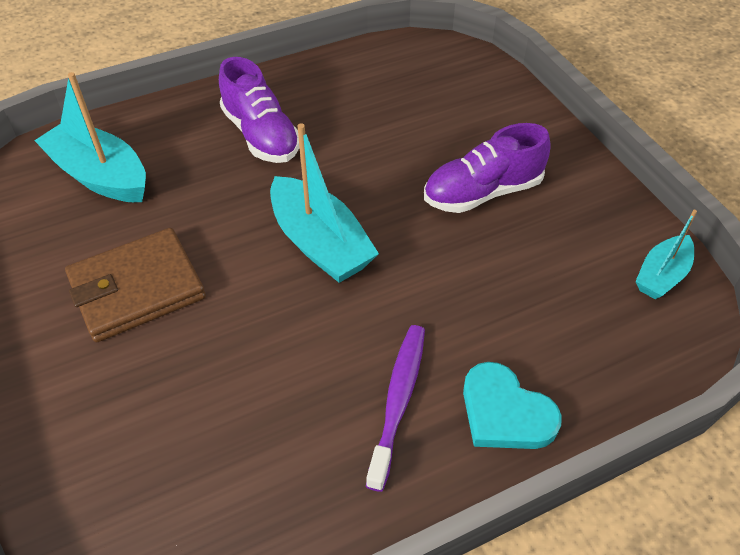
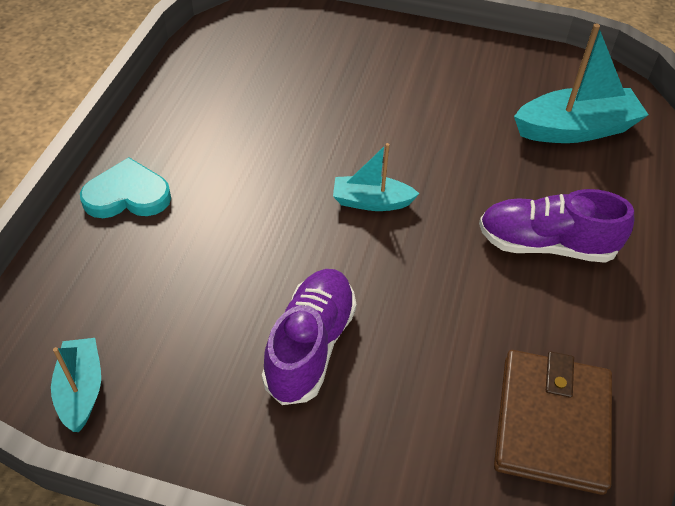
camera: 130 degrees right, 0 degrees up
(137, 288) = (429, 97): brown wallet -> brown wallet (552, 423)
(320, 243) = (371, 202): turquoise boat -> turquoise boat, size x0.59
(398, 401) = (200, 155): purple toothbrush -> none

